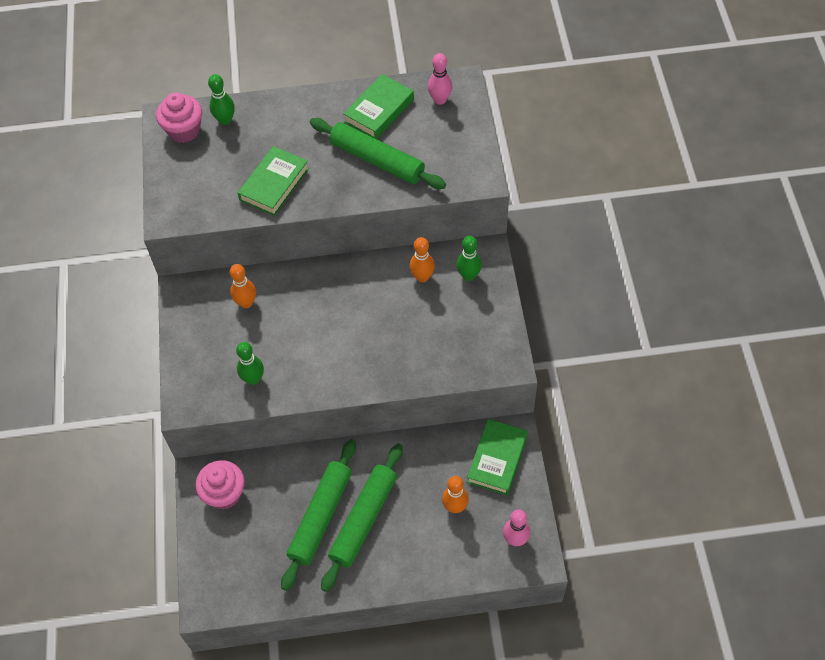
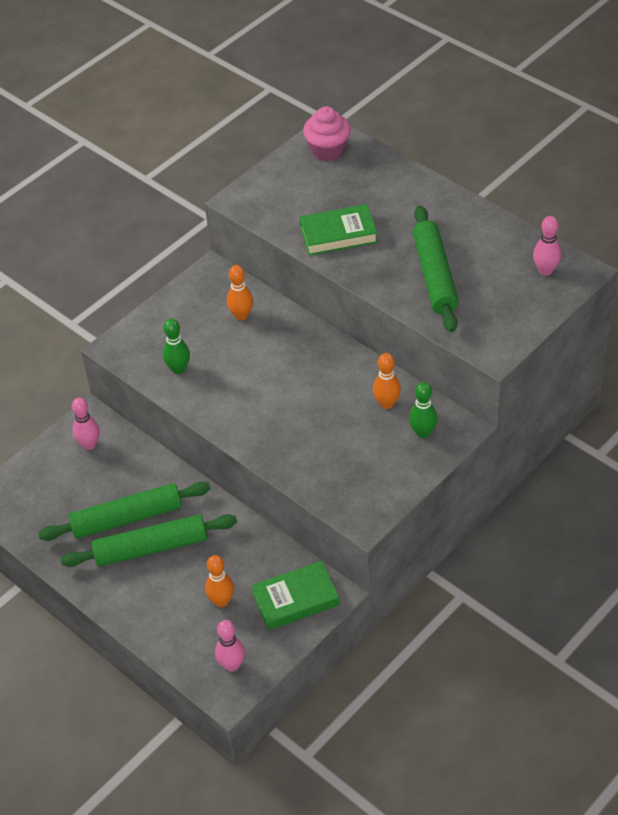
camera: 50 degrees right, 10 degrees down
(224, 494) = (89, 445): pink cupcake -> pink bowling pin
(225, 120) = (365, 165): green bowling pin -> none
(379, 110) = (486, 242): green book -> none

